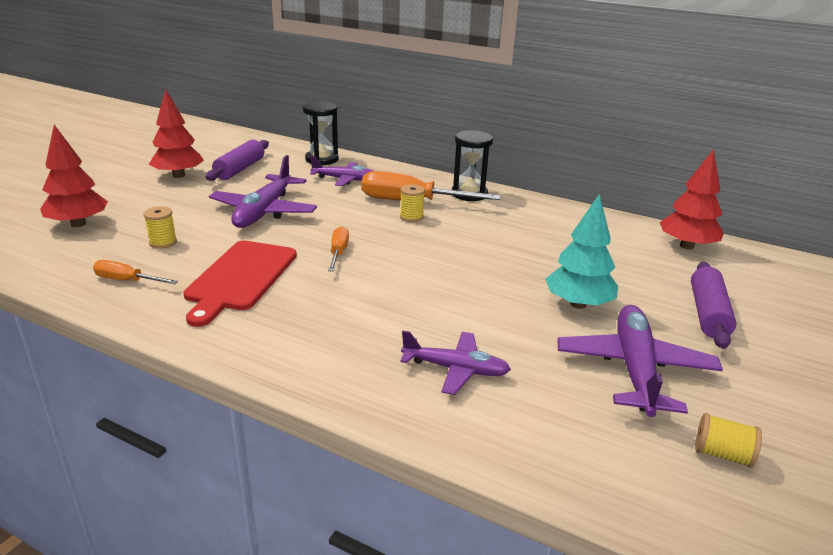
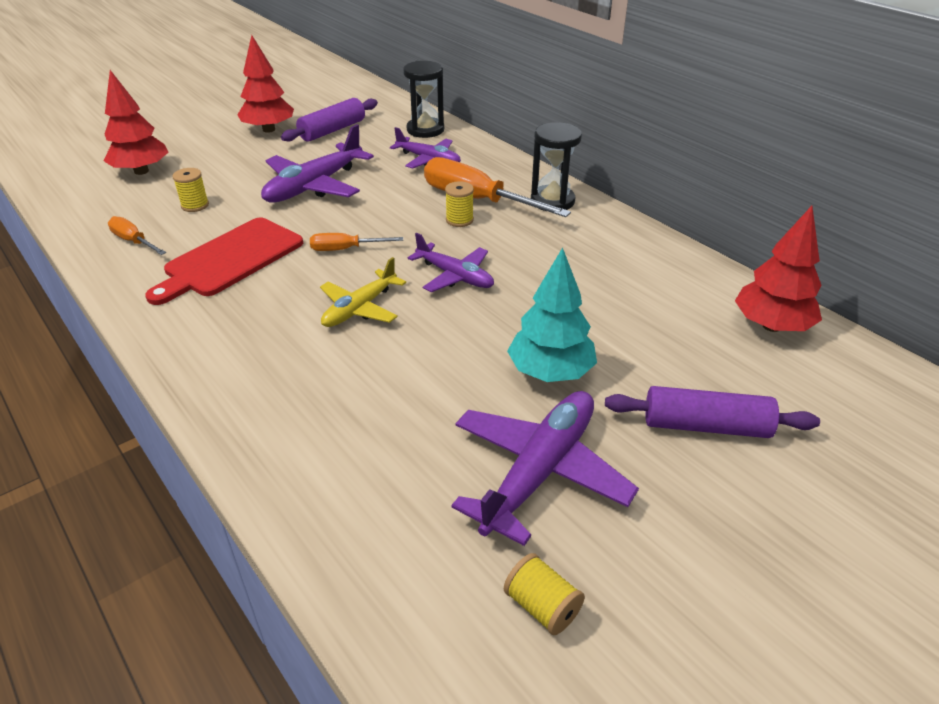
camera: 25 degrees right, 10 degrees up
(338, 252) = (345, 249): orange screwdriver -> orange screwdriver turned 120 degrees counterclockwise
(392, 292) = (359, 308): none -> yellow plane
(456, 369) = (344, 415): purple plane -> purple plane (455, 276)
(708, 314) = (706, 426): purple rolling pin -> purple rolling pin turned 60 degrees clockwise

